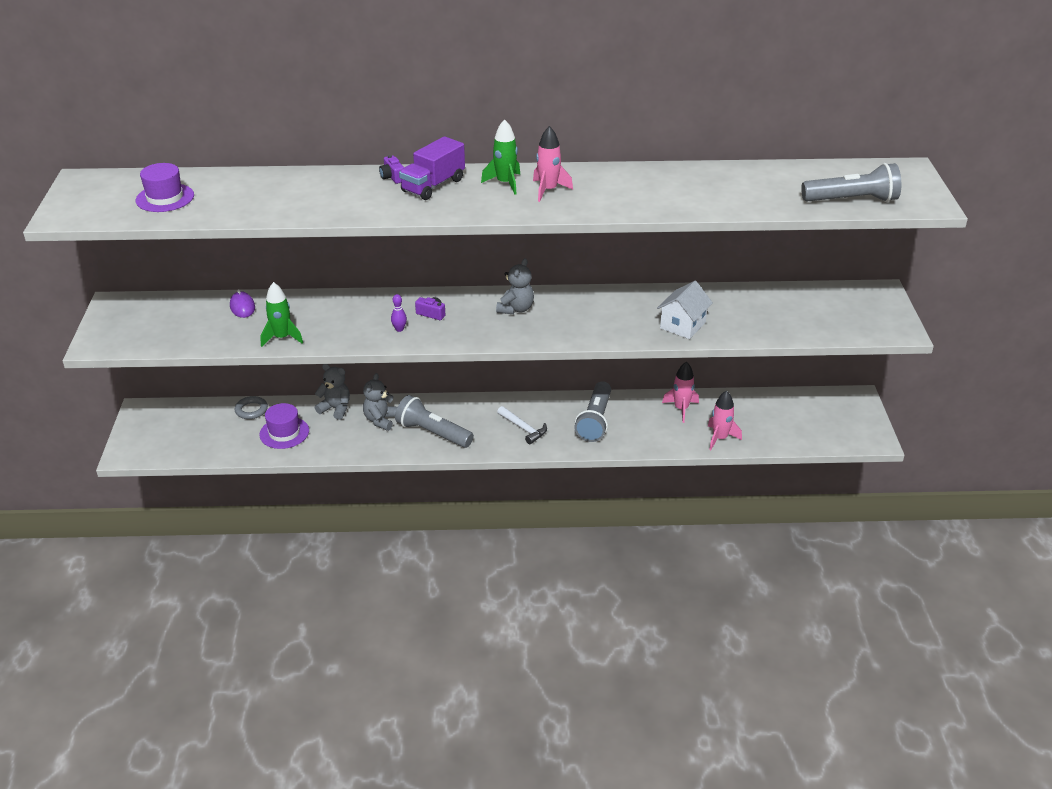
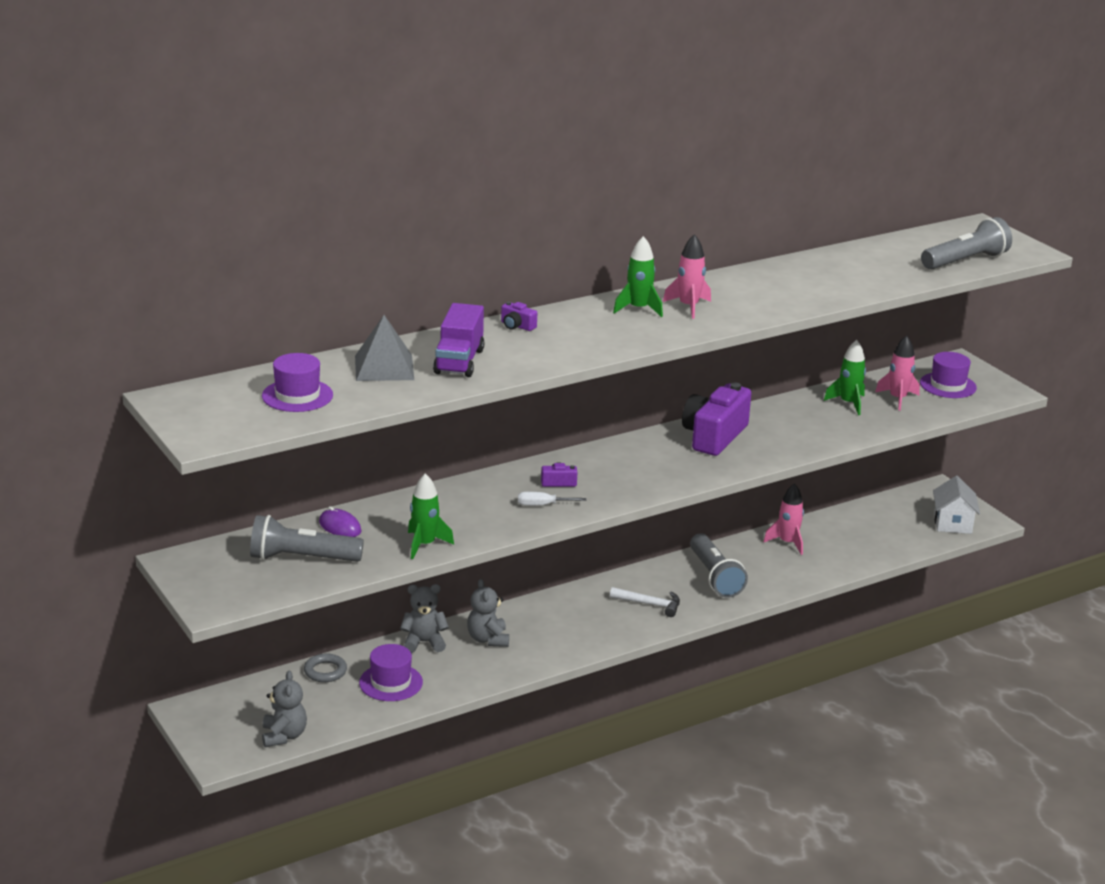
camera: 30 degrees left, 10 degrees down
(252, 189) = (384, 367): none -> grey pyramid
(399, 329) = (542, 505): purple bowling pin -> white screwdriver
(433, 185) = (570, 325): purple truck -> purple truck (459, 361)
(433, 433) = (559, 635): grey flashlight -> grey flashlight (302, 558)
(516, 309) = (639, 457): grey teddy bear -> grey teddy bear (284, 736)
(594, 306) = (714, 436): none -> purple camera
(682, 325) = (816, 433): white house -> white house (952, 523)
(720, 438) = (850, 559): pink rocket -> pink rocket (897, 399)
(739, 305) = (848, 403): none -> green rocket
(848, 311) = (948, 385): none -> purple hat

